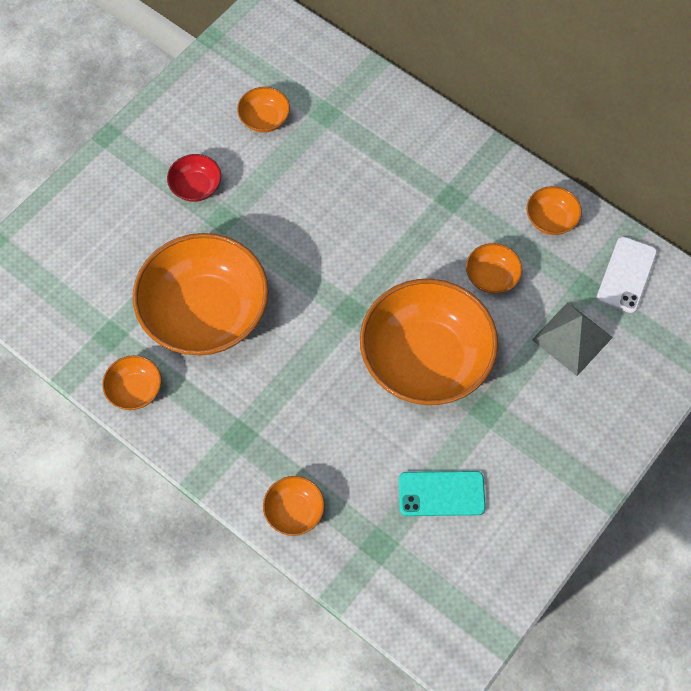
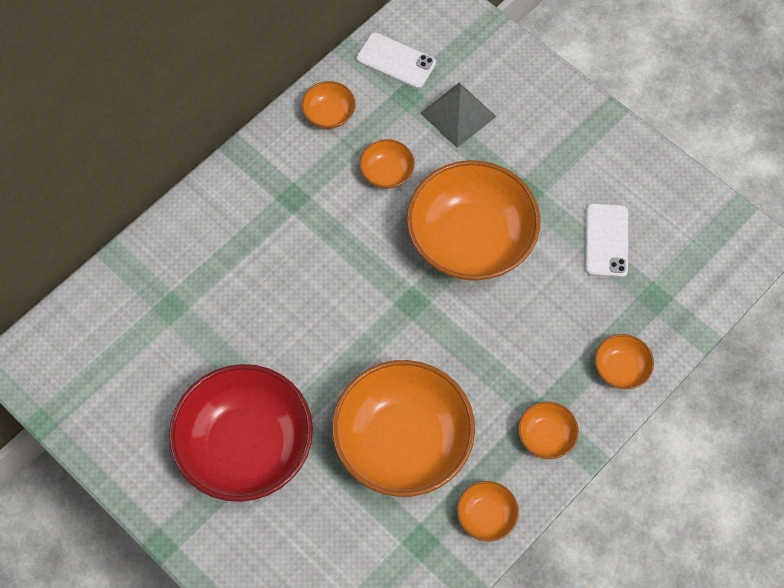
camera: 85 degrees left, 0 degrees up
(196, 187) = (246, 446): red bowl -> red bowl, size x2.32
(264, 119) = (167, 370): orange bowl -> orange bowl (546, 436)
(441, 493) = (606, 240): turquoise phone -> white phone

